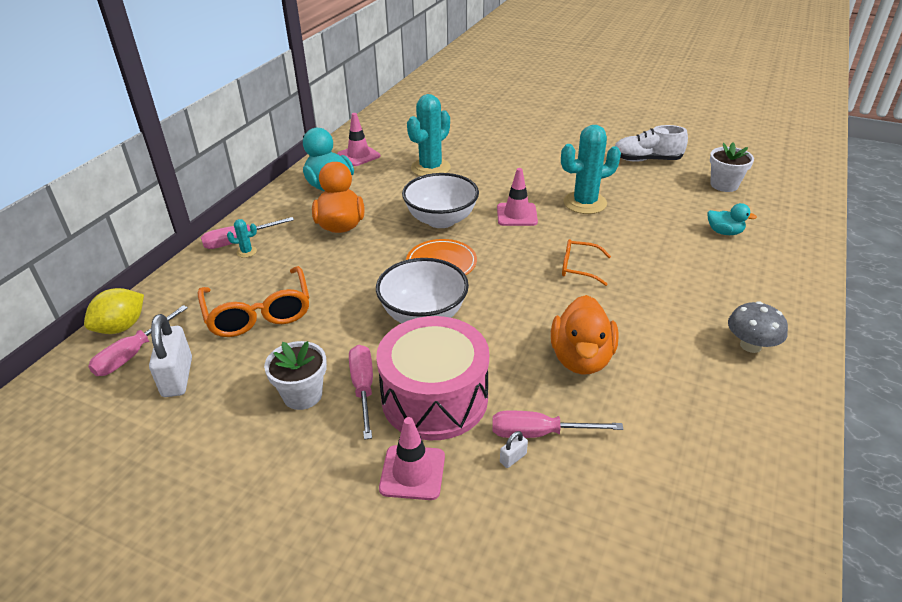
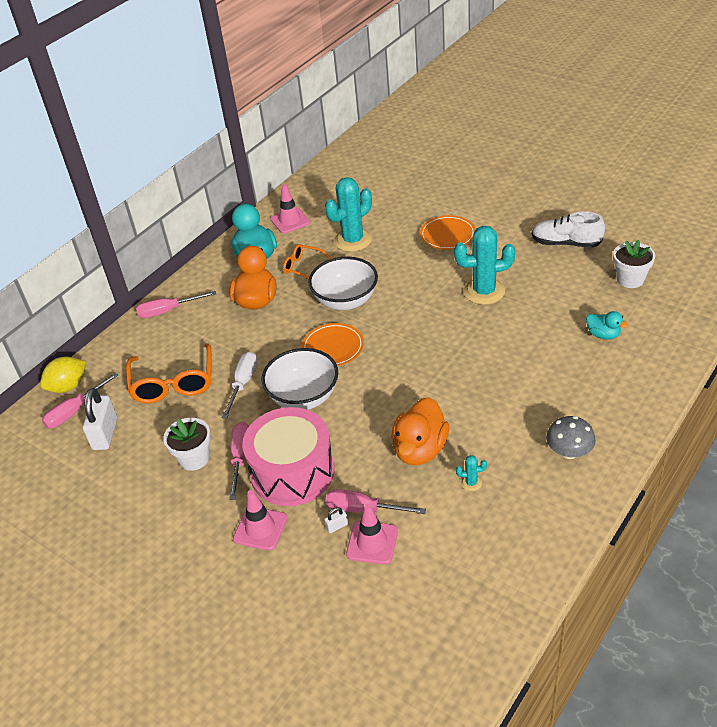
camera: 15 degrees right, 5 degrees up
(246, 252) = (173, 322): turquoise cactus -> turquoise cactus (471, 483)
(345, 307) = (243, 383): none -> white screwdriver
(517, 215) = (416, 300): pink traffic cone -> pink traffic cone (372, 542)
(526, 159) = (447, 235): none -> orange plate
(579, 267) = (451, 362): orange glasses -> orange glasses (303, 267)

